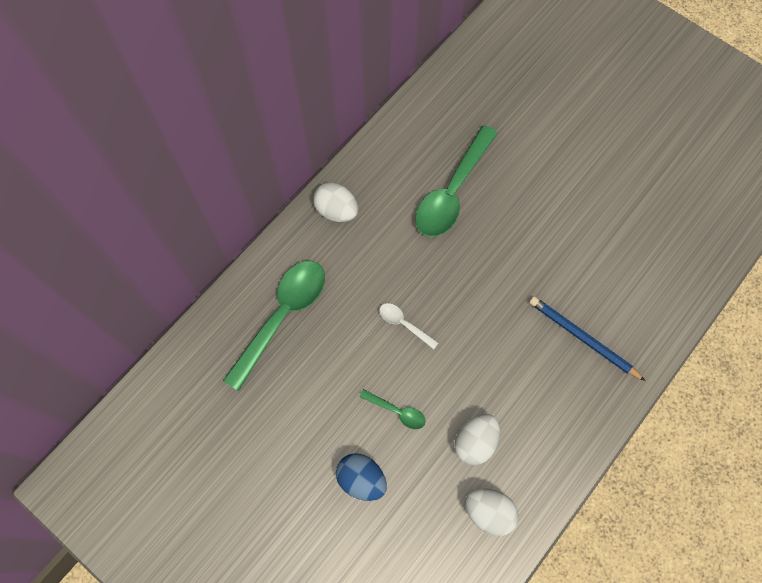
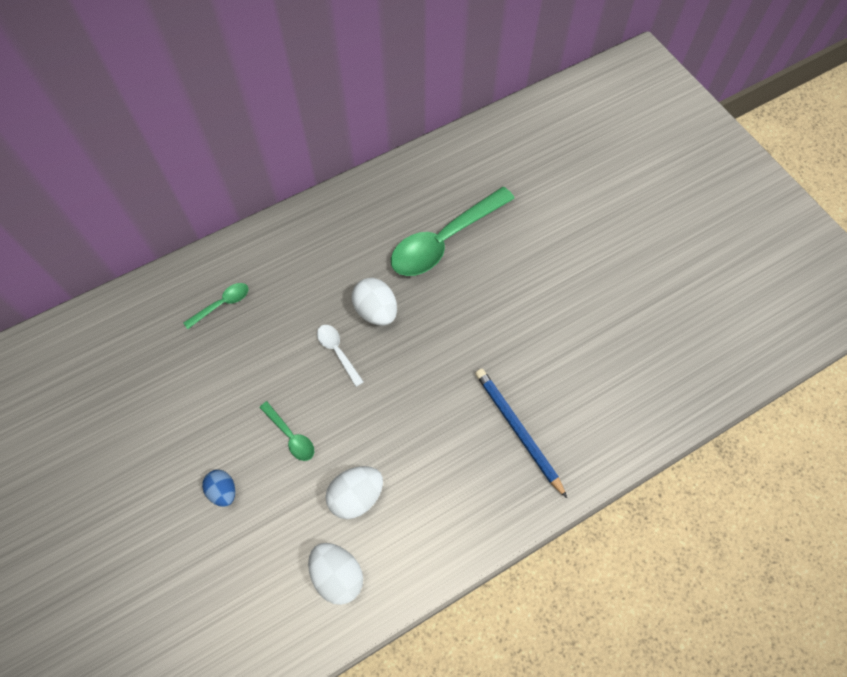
camera: 20 degrees right, 5 degrees down
(282, 317) = (222, 304): green spoon -> green spoon, size x0.46
(336, 210) = (322, 222): white egg -> white egg (376, 311)
(361, 479) = (223, 491): blue egg -> blue egg, size x0.66

